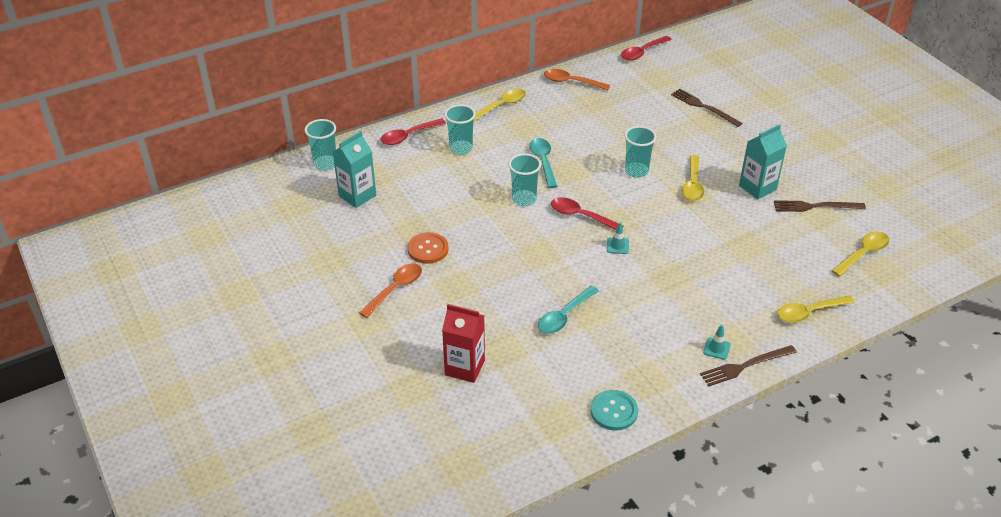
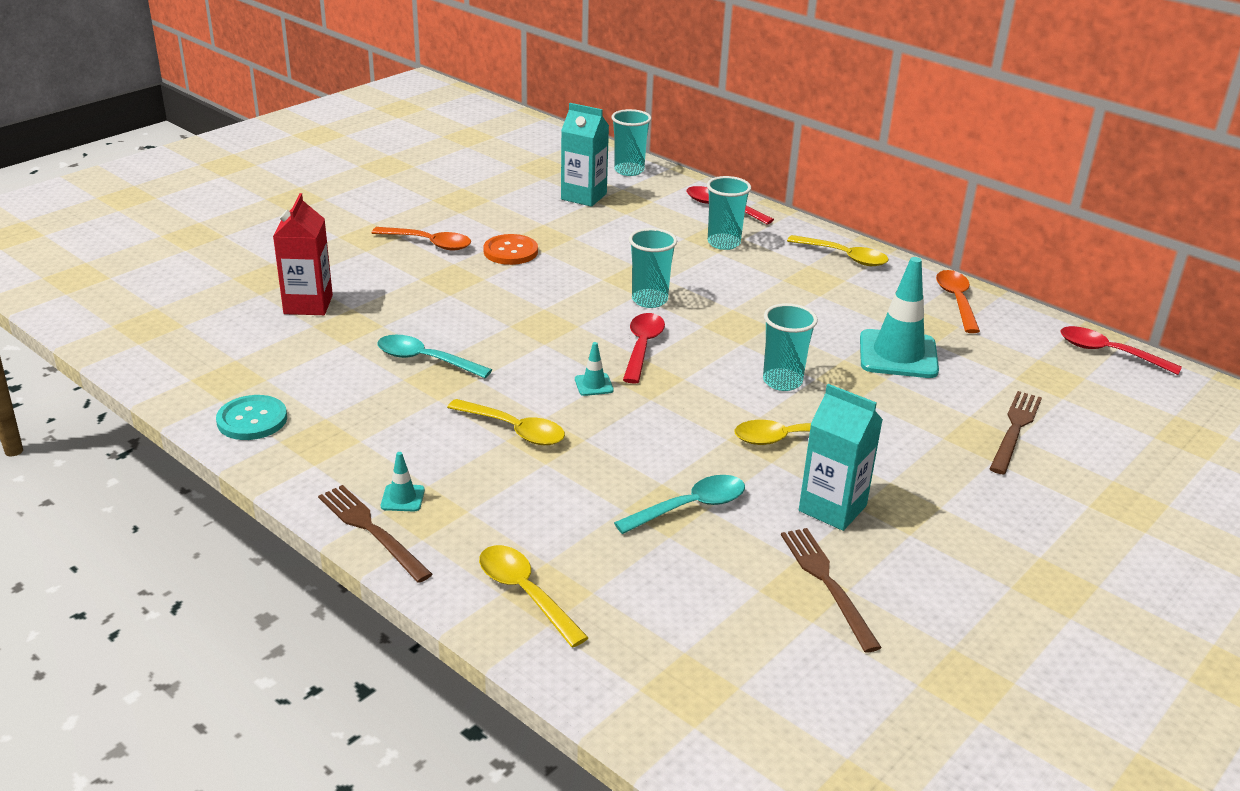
camera: 70 degrees right, 10 degrees down
(543, 161) = (743, 303): turquoise spoon -> turquoise spoon (690, 507)
(621, 121) = (898, 355): none -> turquoise traffic cone
(863, 253) = (725, 656): yellow spoon -> yellow spoon (514, 430)

